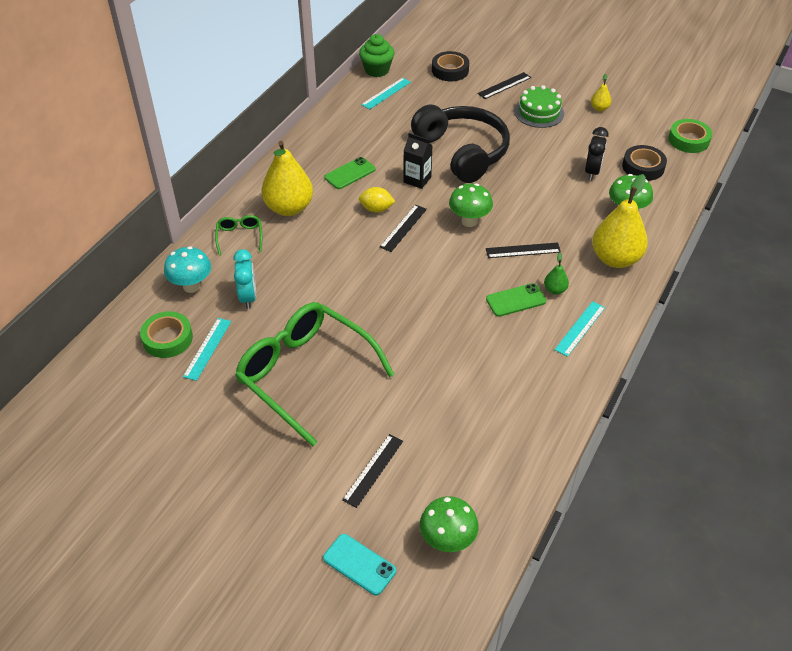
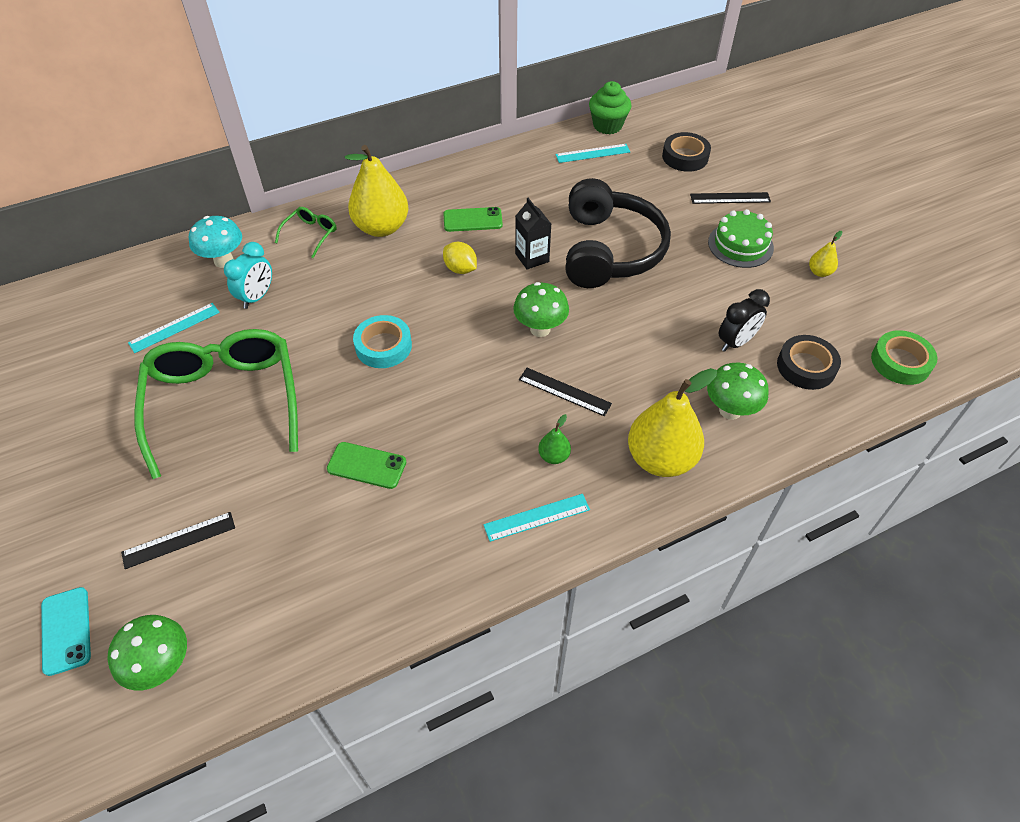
camera: 35 degrees right, 5 degrees up
(167, 338) = (155, 300): green tape -> none
(378, 283) = (383, 346): none -> turquoise tape
(403, 228) = (466, 302): black ruler -> none
(516, 300) = (500, 443): green phone -> green phone (366, 465)

